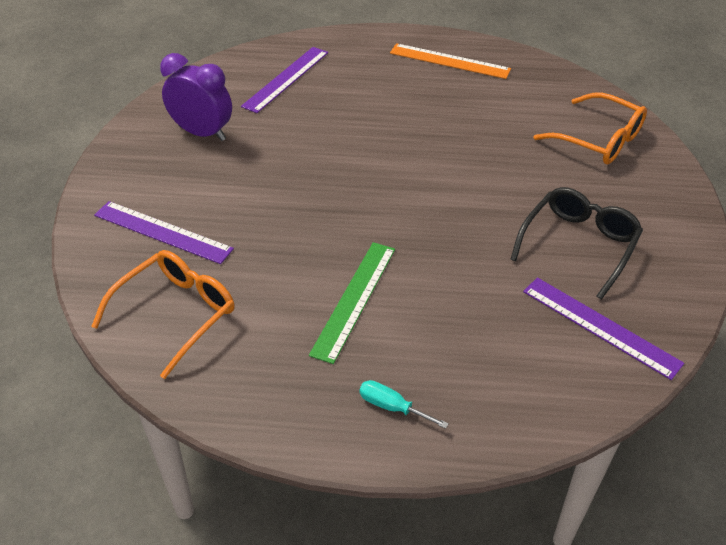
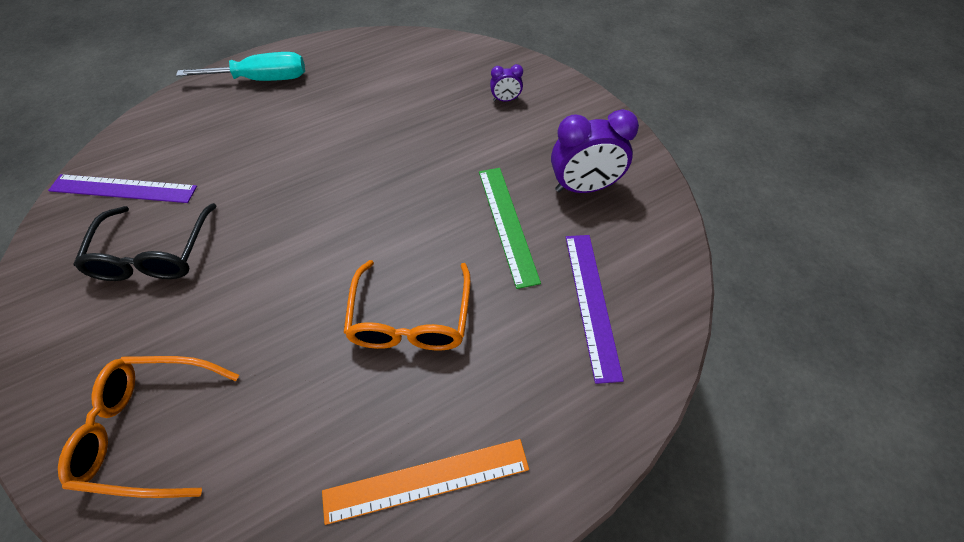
camera: 145 degrees right, 10 degrees up
(163, 232) = (505, 100): purple ruler -> purple clock
(176, 314) = (436, 64): orange glasses -> orange glasses (410, 319)
(354, 299) = (328, 122): green ruler -> green ruler (507, 224)
(392, 407) = (262, 80): turquoise screwdriver -> turquoise screwdriver, size x1.92

